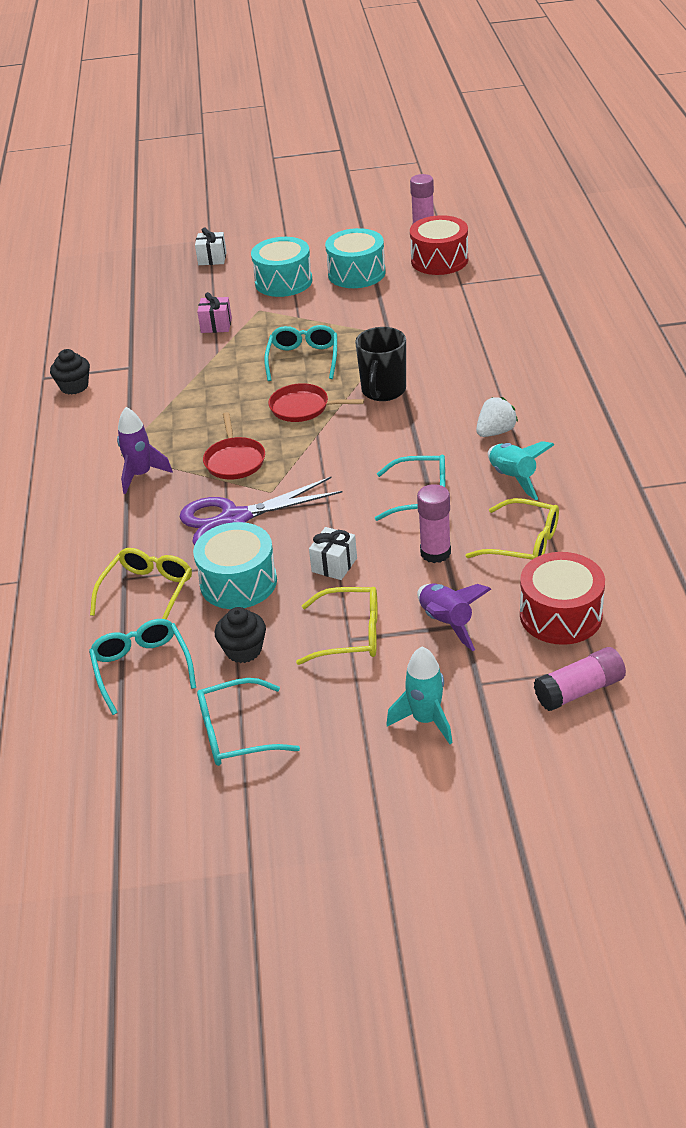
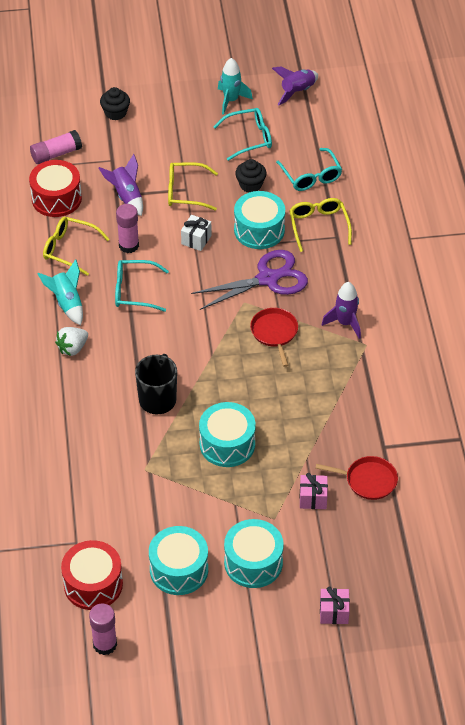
camera: 175 degrees right, 10 degrees up
(74, 386) = (427, 425): black cupcake -> black cupcake (115, 113)
(131, 835) = (297, 92): none -> purple rocket
(147, 592) = (318, 226): yellow glasses -> yellow glasses turned 150 degrees clockwise
(212, 259) = (334, 612): white gift -> pink gift
(303, 359) = (227, 444): turquoise glasses -> turquoise drum
(303, 407) = (224, 385): red pan -> red pan (368, 480)
(425, 720) = (144, 141): turquoise rocket -> turquoise rocket (231, 100)

